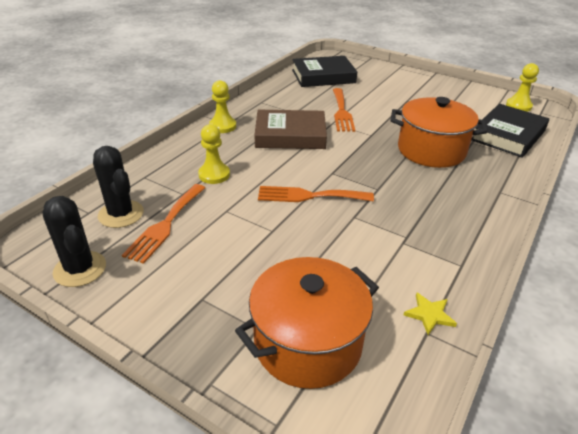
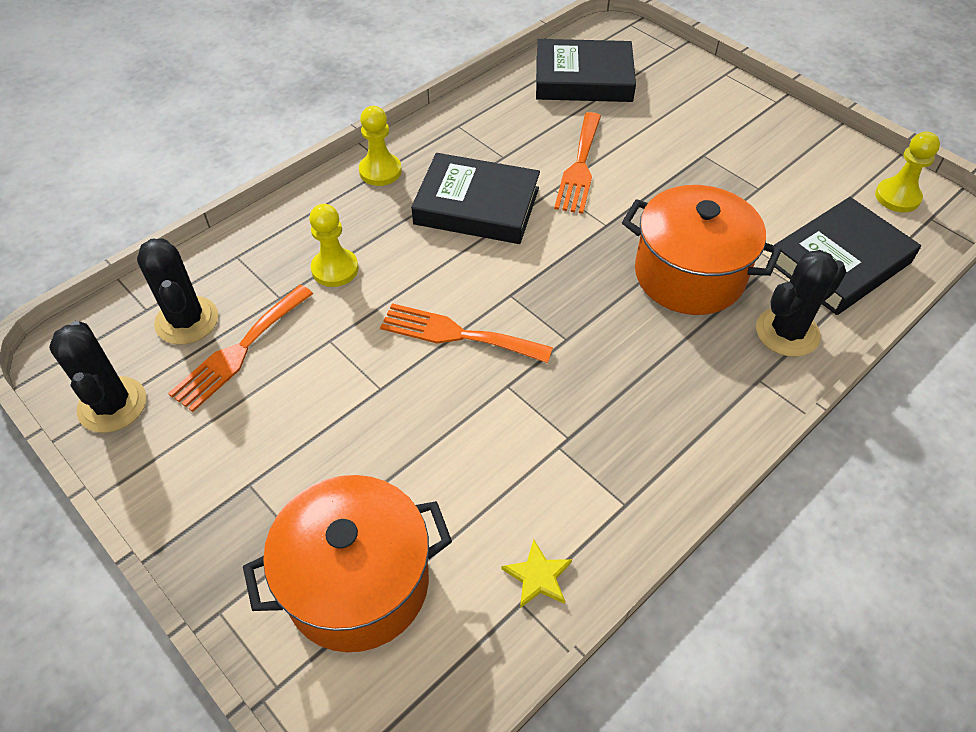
camera: 15 degrees right, 15 degrees up
(290, 135) = (477, 206): brown book -> black book
(501, 168) = (787, 332): none -> black cactus

